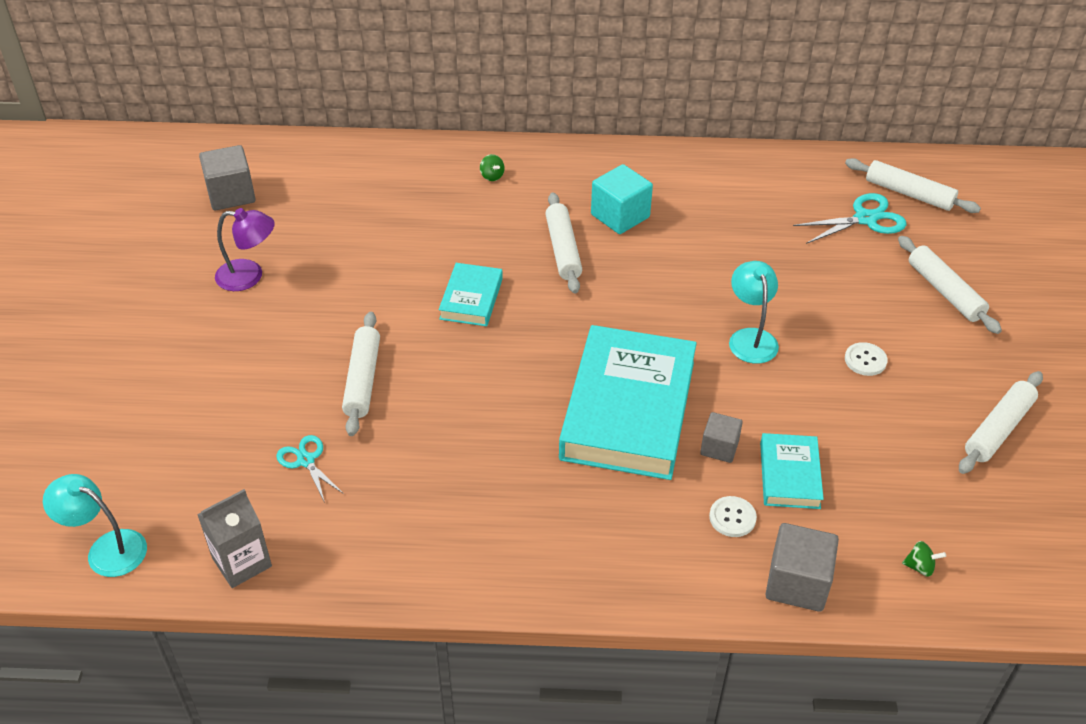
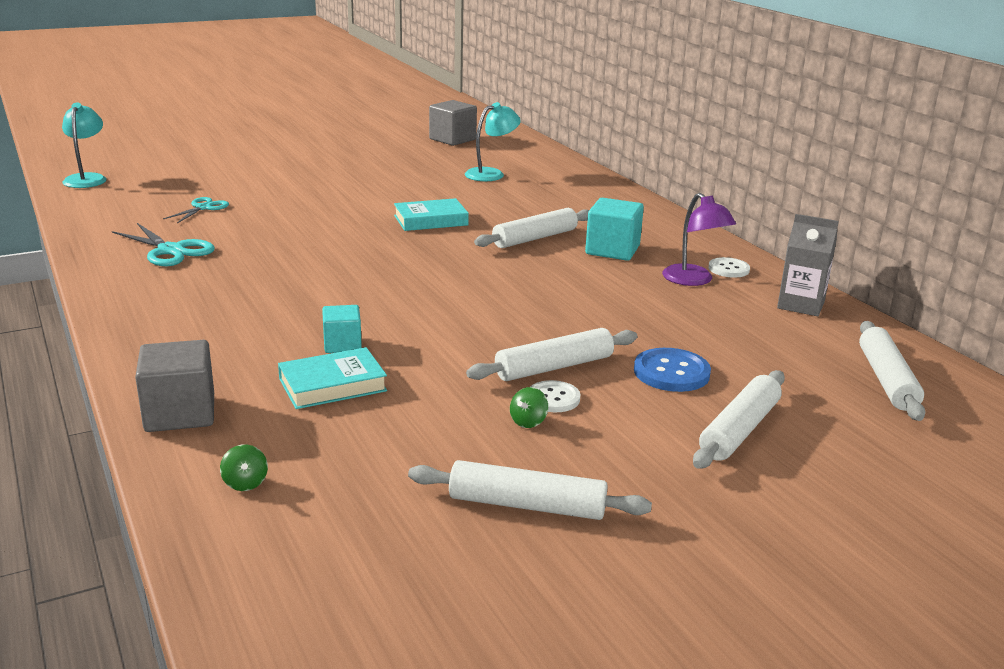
camera: 60 degrees right, 20 degrees down
(242, 562) = (93, 211): grey carton -> grey carton (801, 305)
(249, 276) = (375, 159): purple lamp -> purple lamp (693, 280)
(362, 379) = (301, 207): white rolling pin -> white rolling pin (554, 367)
(492, 176) = (591, 199): green spinning top -> green spinning top (528, 422)
(628, 410) = (356, 298): turquoise book -> none
(719, 447) = (342, 344): grey cube -> turquoise cube
(732, 518) = (251, 366): white button -> white button (728, 269)
(750, 338) = (516, 333): turquoise lamp -> turquoise lamp (491, 174)
(854, 285) = (671, 372): none -> blue button
(865, 219) = (796, 361): turquoise scissors -> turquoise scissors (171, 250)

